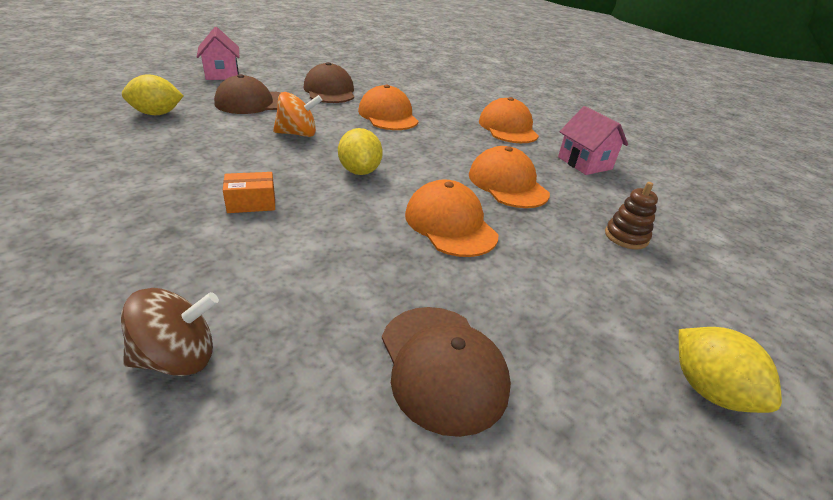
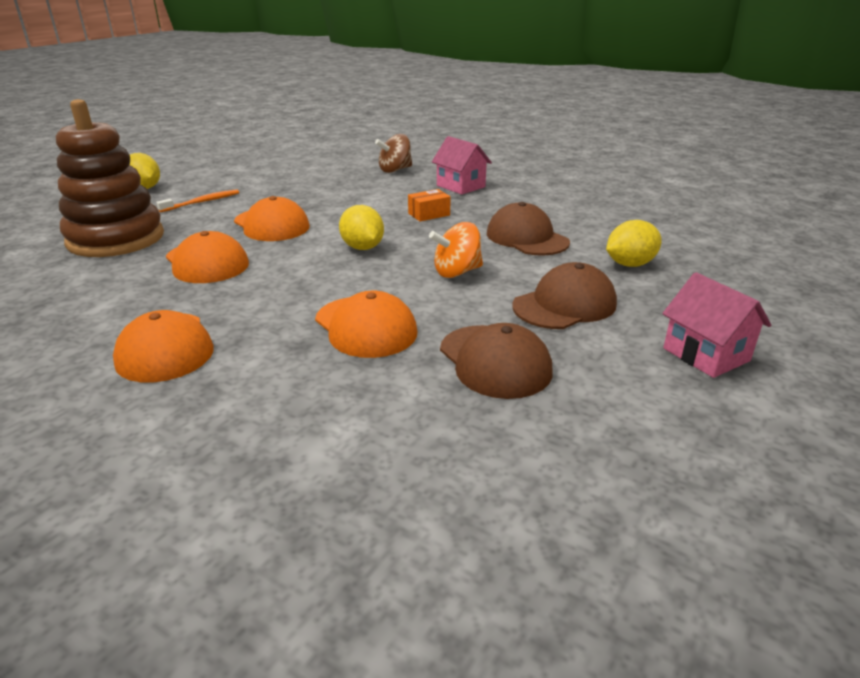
camera: 170 degrees right, 5 degrees down
(442, 366) = (278, 180): brown cap -> brown cap (527, 238)
(564, 303) = (202, 202): none -> orange toothbrush
(584, 163) = (81, 305): pink house -> pink house (460, 186)
(626, 237) = (116, 239): brown stacking toy -> brown stacking toy, size x2.50

